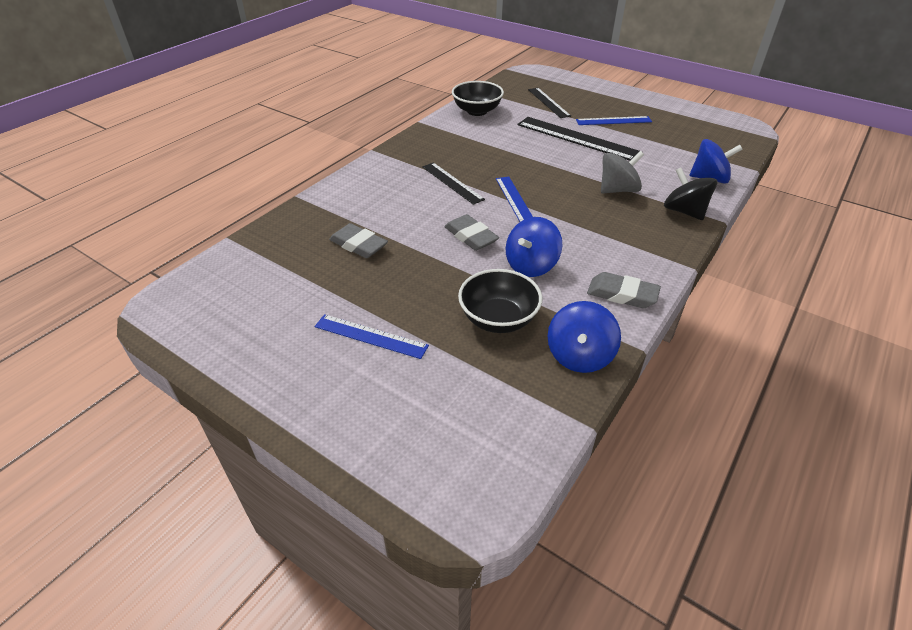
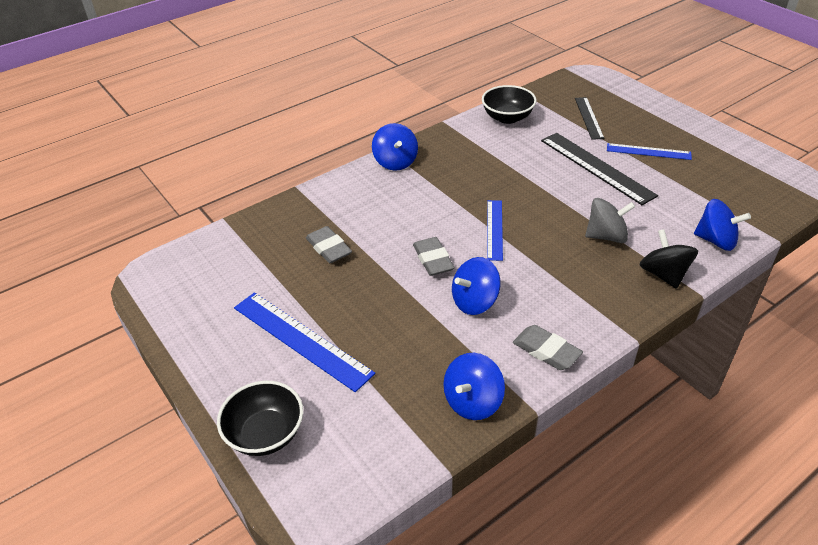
camera: 20 degrees right, 0 degrees up
(371, 336) = (301, 339): blue ruler -> blue ruler, size x1.64
(389, 160) = (395, 162): none -> blue spinning top
(452, 183) = (443, 198): black ruler -> none
(498, 319) = (417, 349): black bowl -> black bowl (265, 434)

